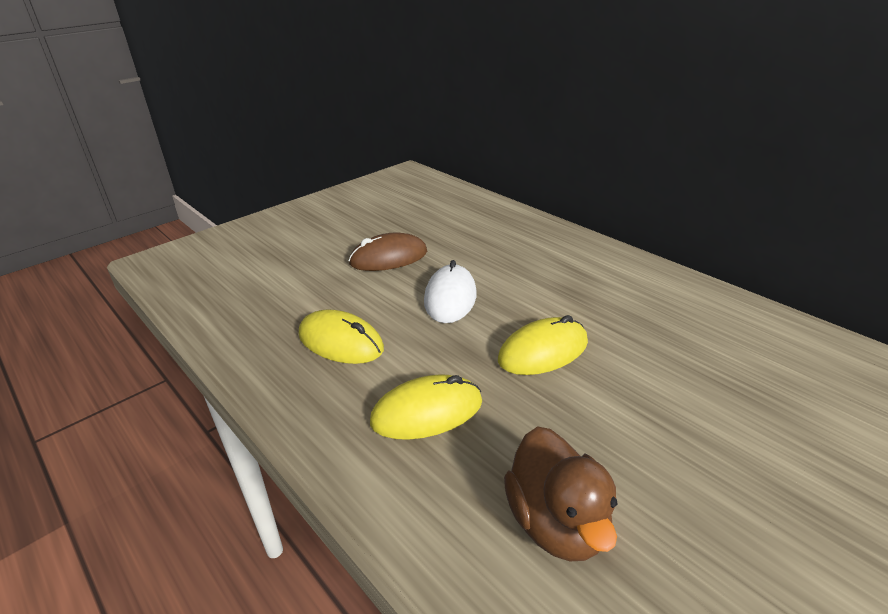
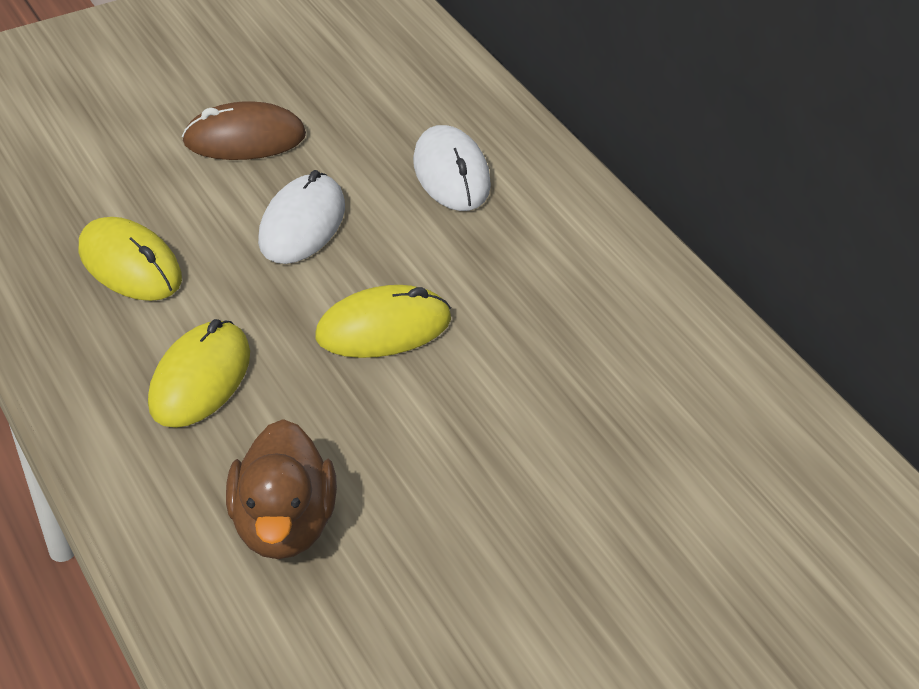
camera: 10 degrees right, 10 degrees up
(427, 412) = (200, 379): yellow mouse -> yellow mouse turned 60 degrees counterclockwise
(529, 256) = (451, 173): none -> white mouse

